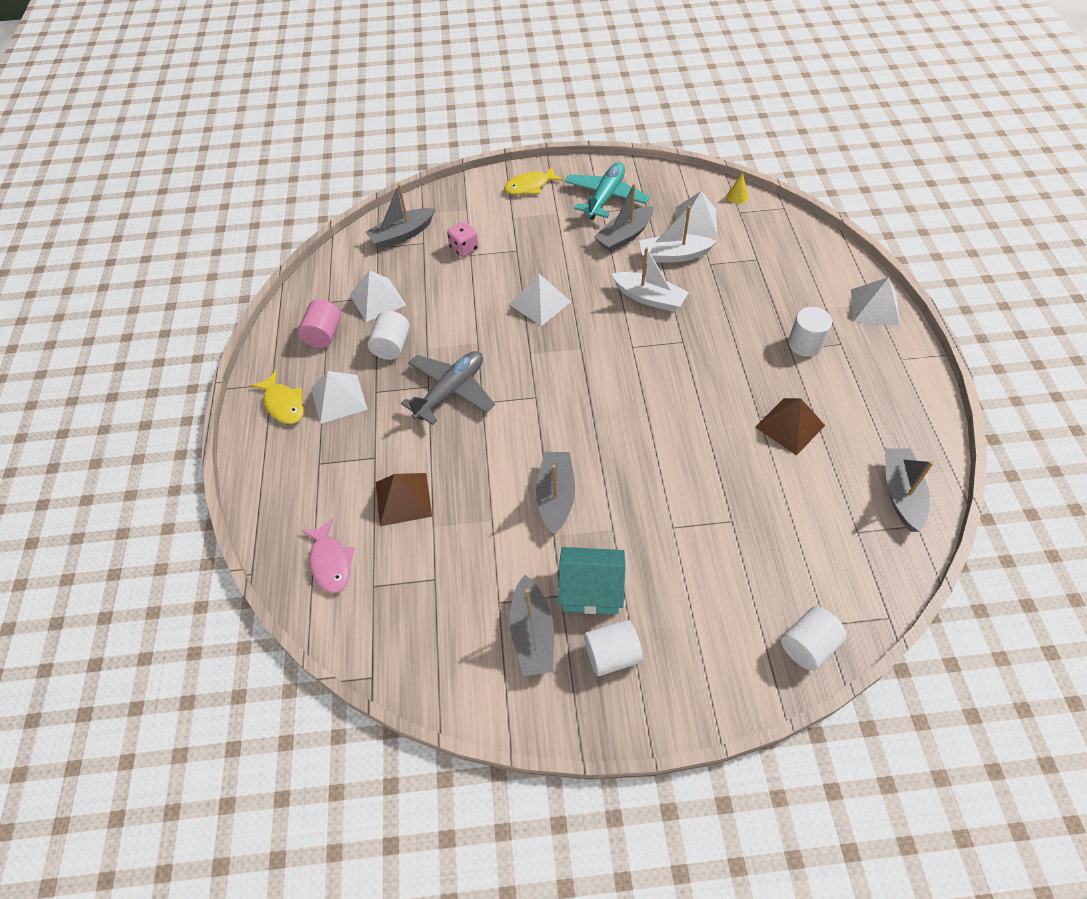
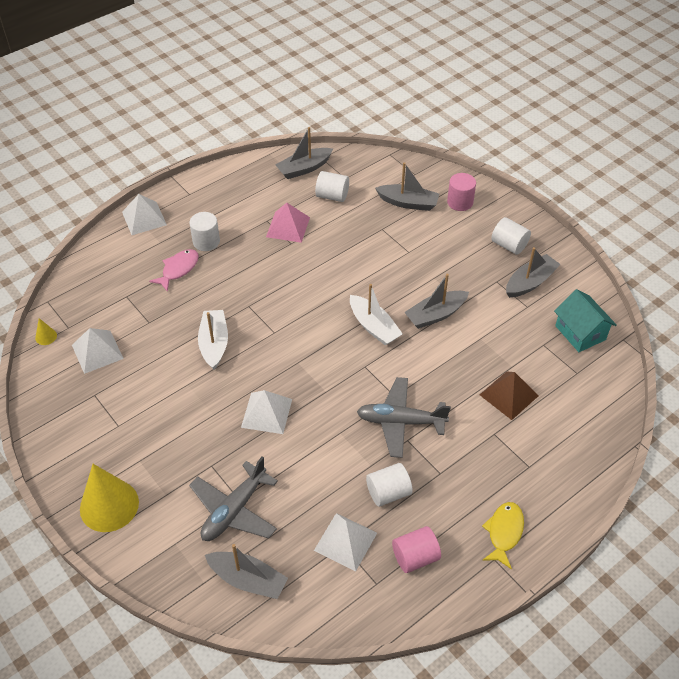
camera: 125 degrees left, 5 degrees down
(330, 562) = (585, 406): pink fish -> pink fish (178, 269)
(339, 398) = (467, 495): white pyramid -> none
(464, 248) = (234, 510): pink dice -> grey plane
(530, 186) = (109, 505): yellow fish -> yellow cone
(591, 590) = (481, 270): turquoise house -> turquoise house (580, 333)
(605, 197) = (95, 432): turquoise plane -> none
(624, 236) = (145, 393): grey boat -> grey boat (408, 203)
(673, 255) = (152, 349): white boat -> white boat (373, 327)
(733, 647) = (460, 202): none -> pink cylinder
(790, 426) = (288, 227): brown pyramid -> pink pyramid
(808, 645) = (432, 177): white cylinder -> white cylinder (332, 196)

